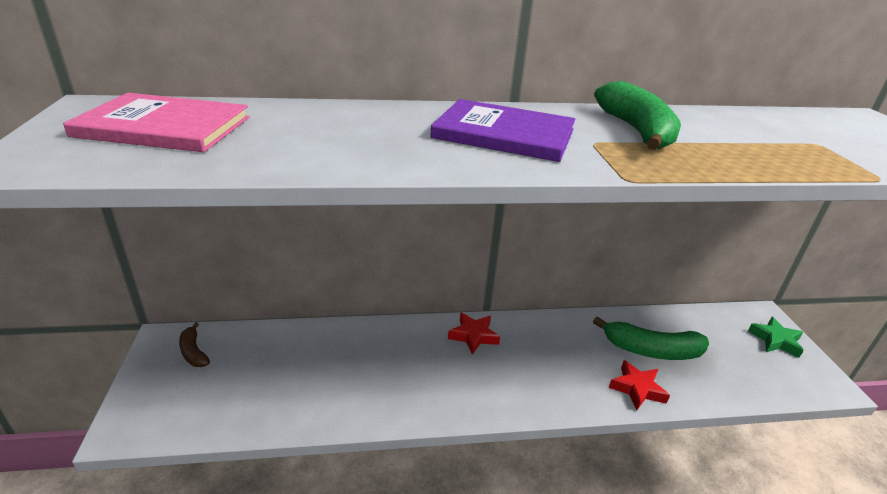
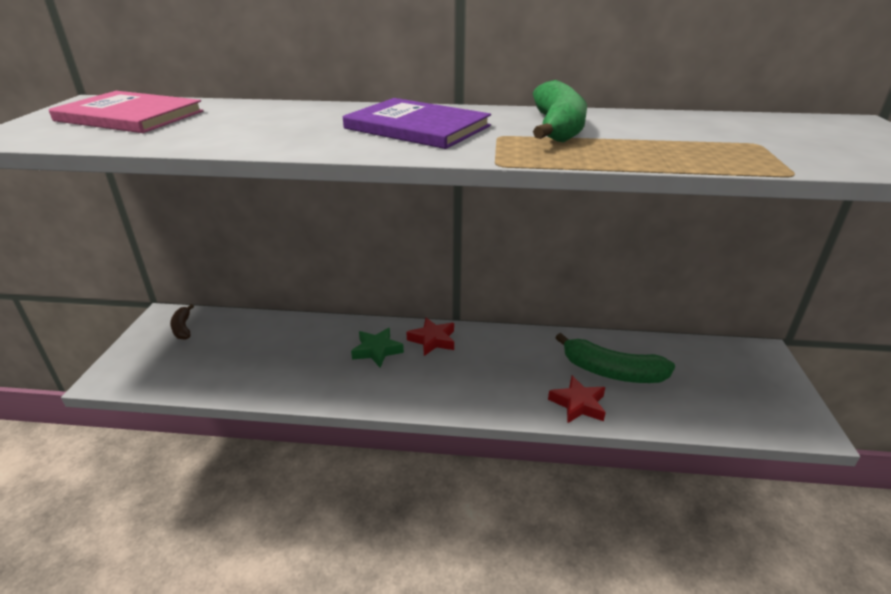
camera: 15 degrees right, 0 degrees up
(775, 340) = (764, 378): green star -> green star (377, 350)

